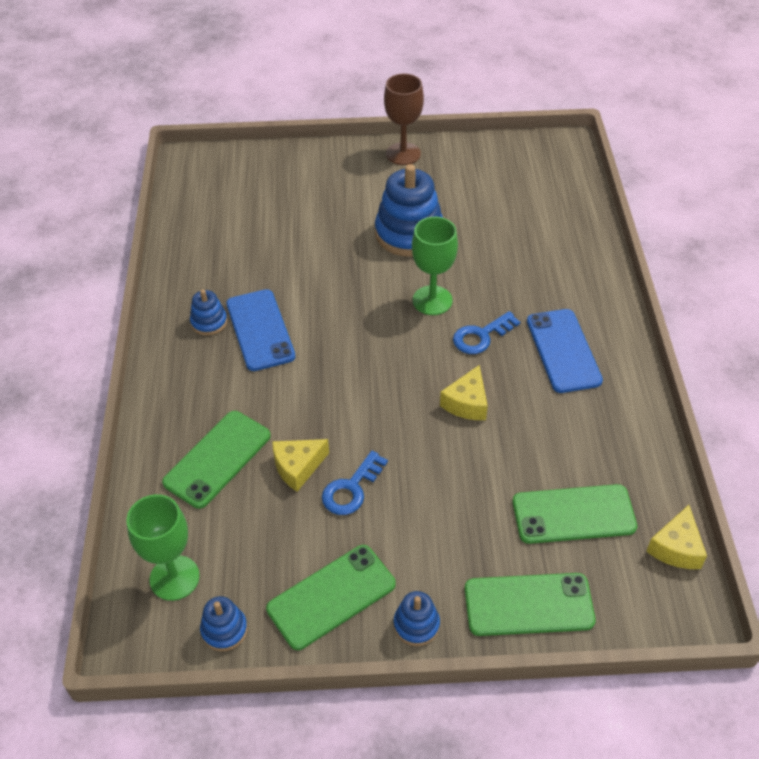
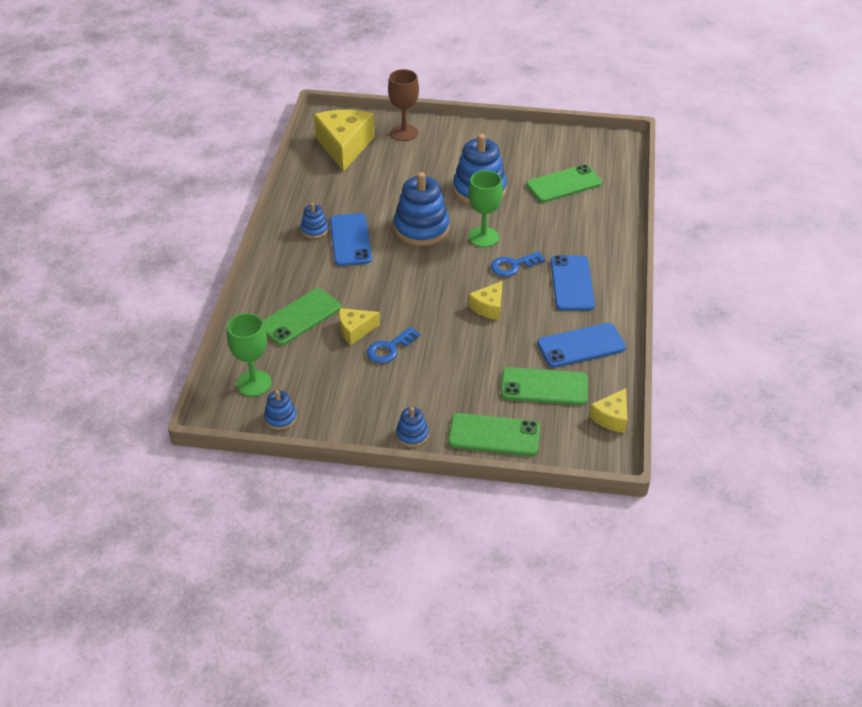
camera: 10 degrees right, 5 degrees down
(222, 196) = (344, 146): none -> yellow cheese
(331, 596) = (358, 410): green phone -> green phone (563, 184)
(349, 299) = (421, 228): none -> blue stacking toy
(403, 154) = (491, 133): brown goblet -> brown goblet (404, 133)
(602, 442) = (581, 345): none -> blue phone

